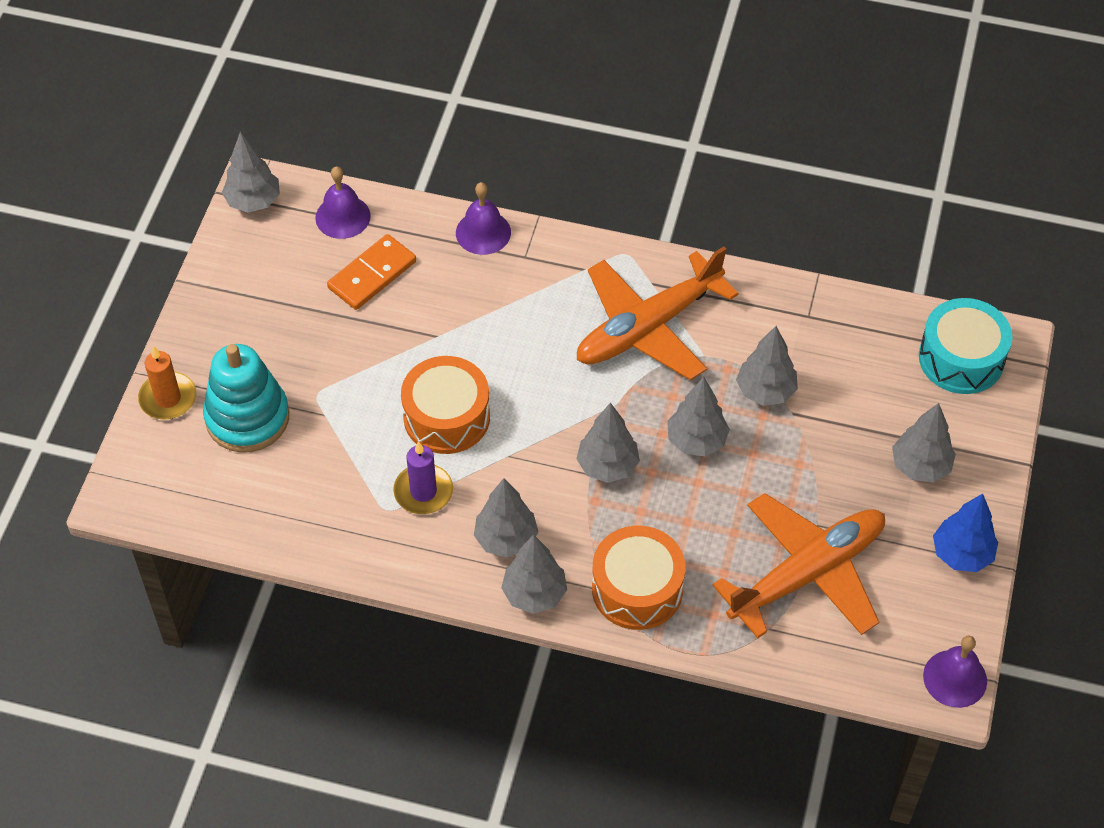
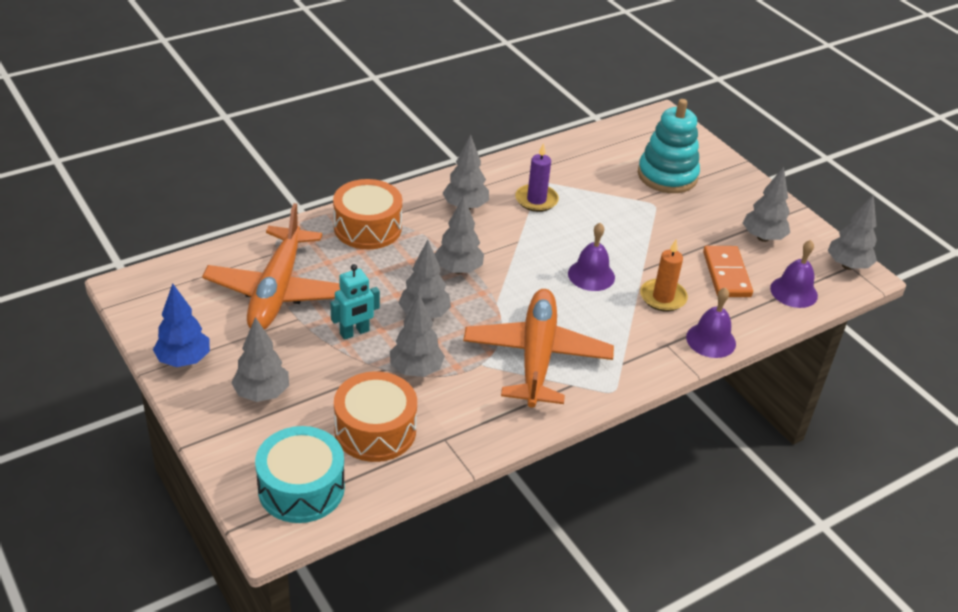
camera: 130 degrees right, 15 degrees down
(168, 398) = (714, 160): orange candle -> orange candle (663, 297)
(446, 417) = (576, 237): orange drum -> orange drum (375, 430)
(534, 594) = (419, 195): grey tree -> grey tree (763, 237)
(779, 469) = (354, 332): none -> turquoise robot
(955, 678) = (130, 295): purple bell -> purple bell (591, 275)

